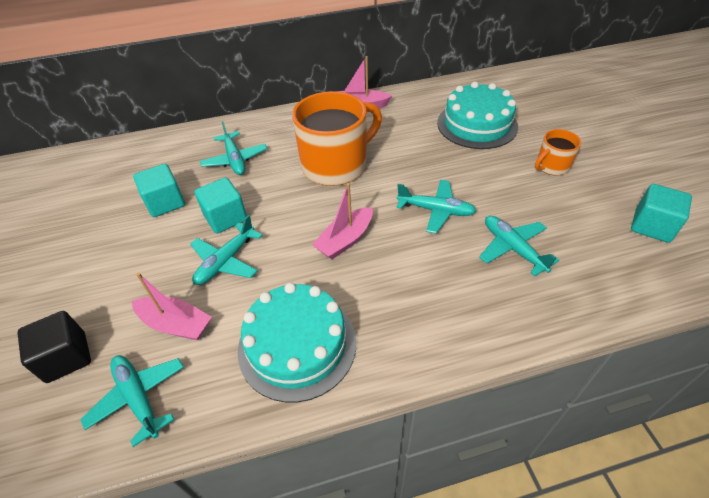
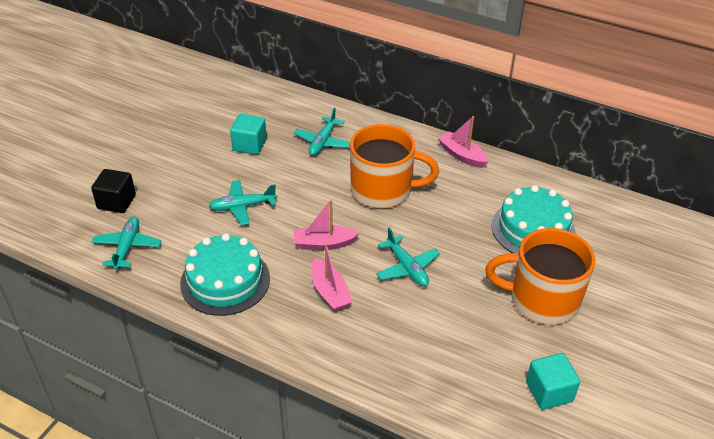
camera: 40 degrees right, 5 degrees down
(176, 324) = (180, 223): pink boat -> pink boat (330, 292)
(225, 218) = (272, 179): turquoise cube -> none
(512, 248) = (422, 327): turquoise plane -> none
(551, 166) = (542, 300): orange mug -> orange mug, size x2.03

